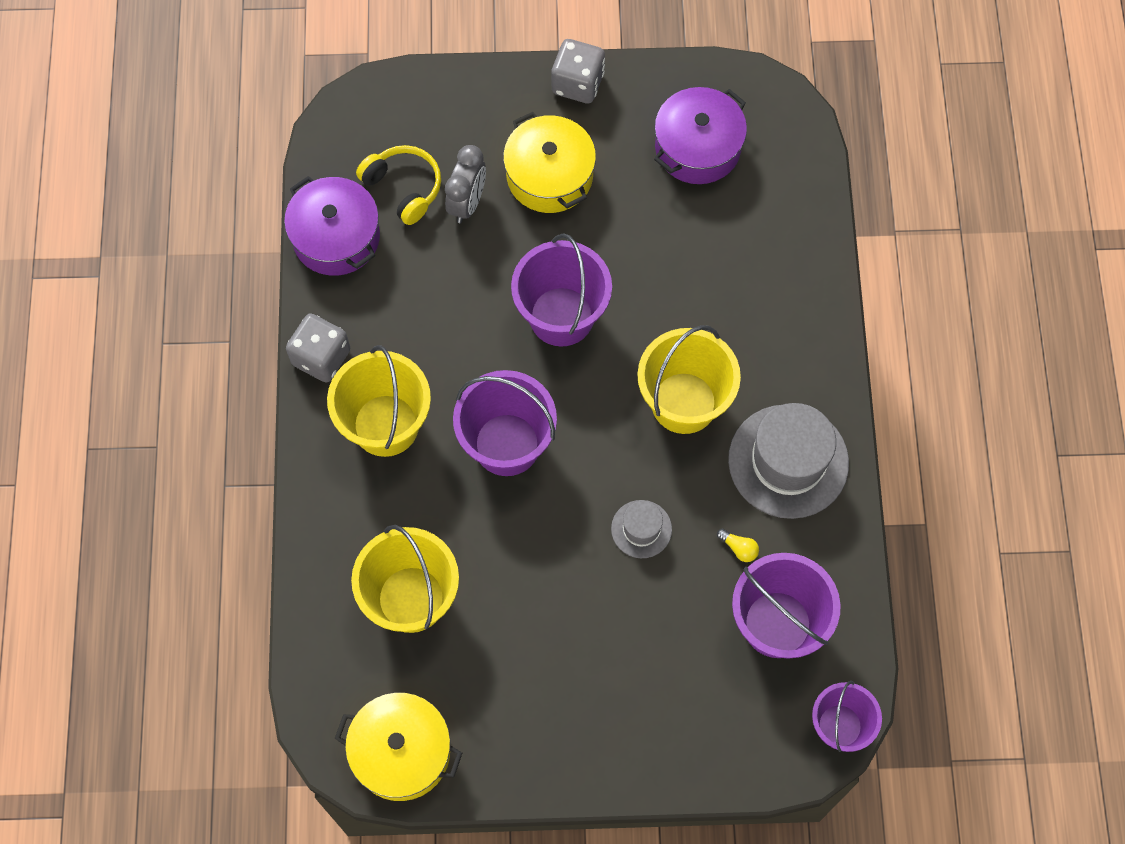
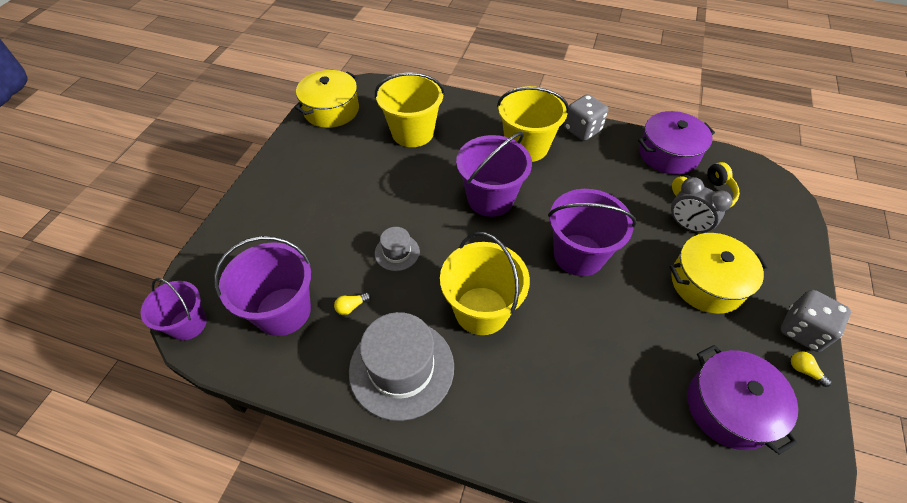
camera: 110 degrees right, 15 degrees down
(627, 83) = (804, 370): none -> yellow light bulb

